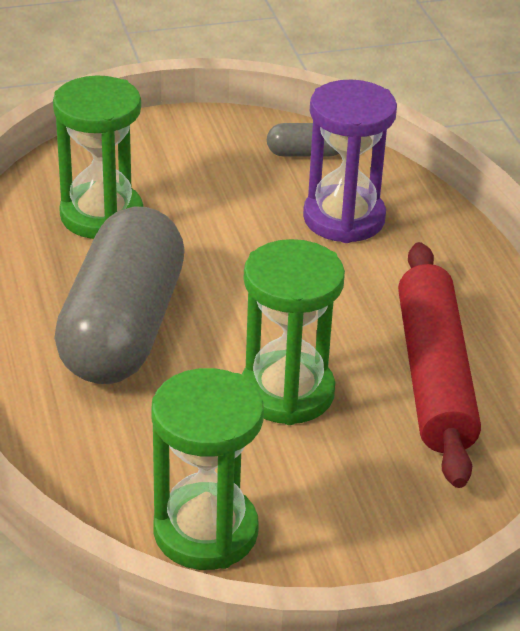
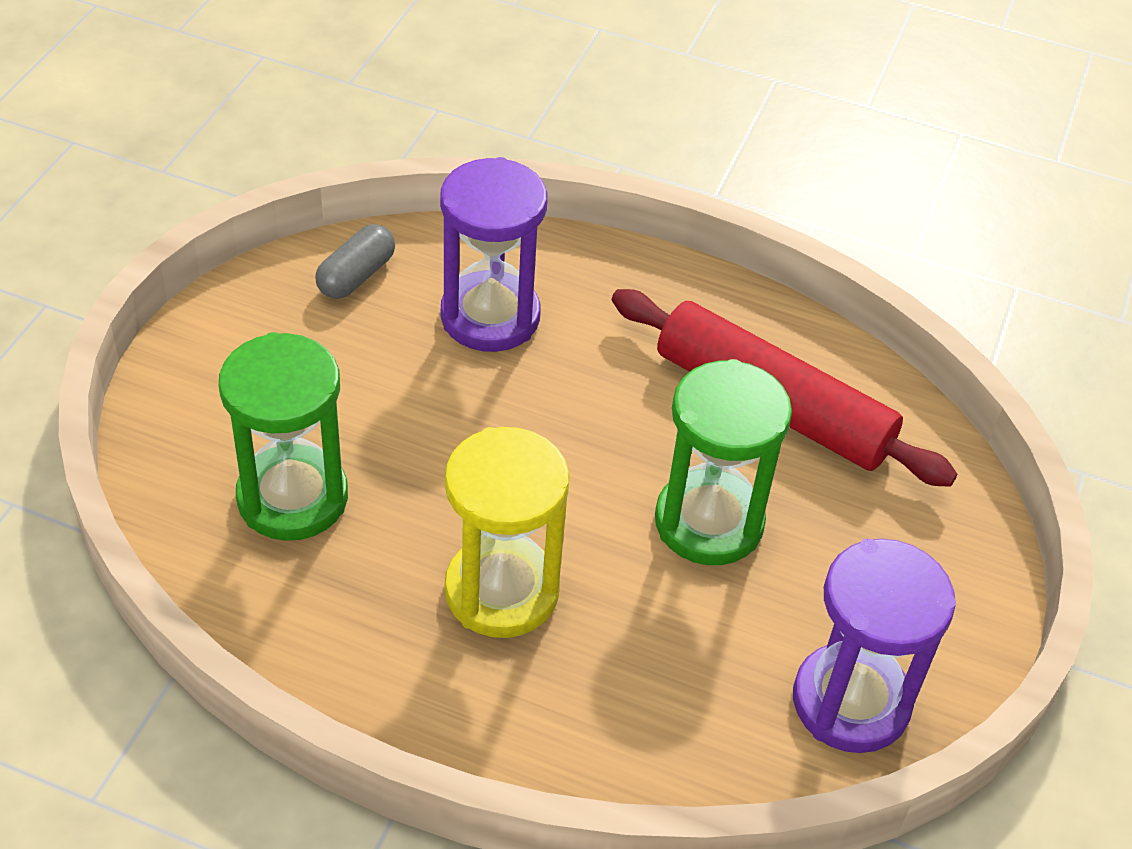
camera: 55 degrees left, 10 degrees up
(123, 328) = (501, 591): grey capsule -> yellow hourglass
(205, 531) = (851, 702): green hourglass -> purple hourglass

